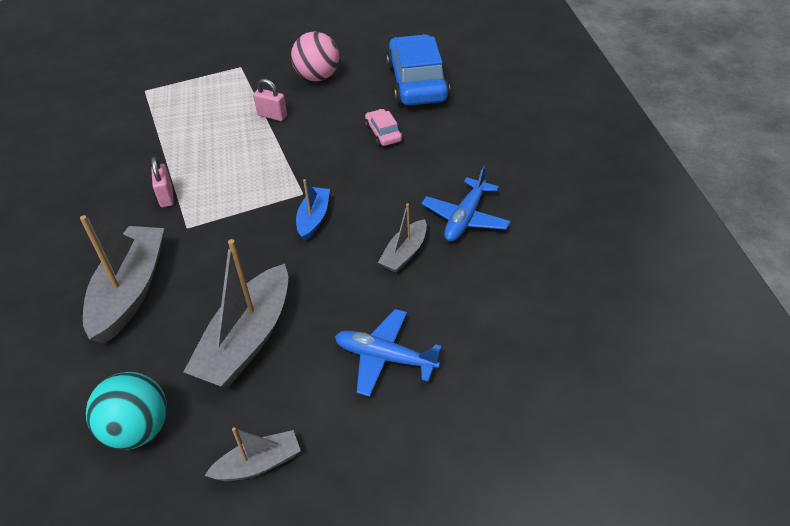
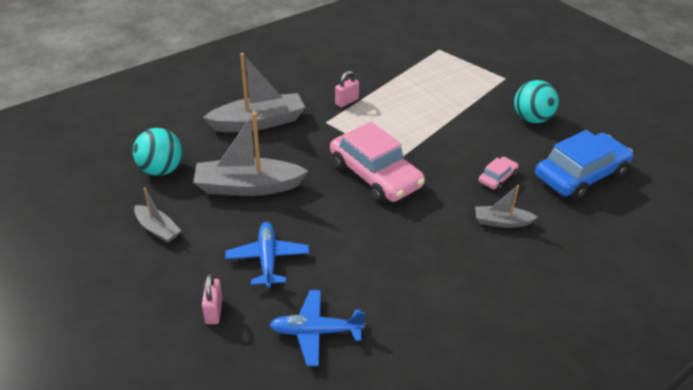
camera: 60 degrees right, 5 degrees down
(272, 116) = (465, 114): pink padlock -> pink padlock (214, 311)
(314, 218) = (375, 175): blue boat -> pink car
(317, 77) = (531, 119): pink ball -> turquoise ball
(404, 253) = (373, 235): grey boat -> grey boat (501, 222)
(465, 218) = (436, 259): blue plane -> blue plane (315, 332)

